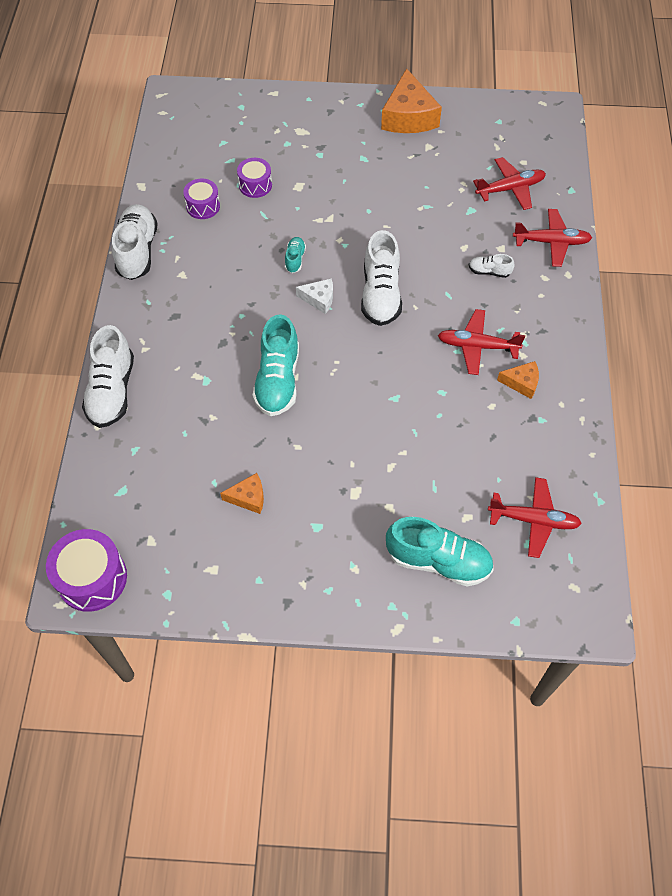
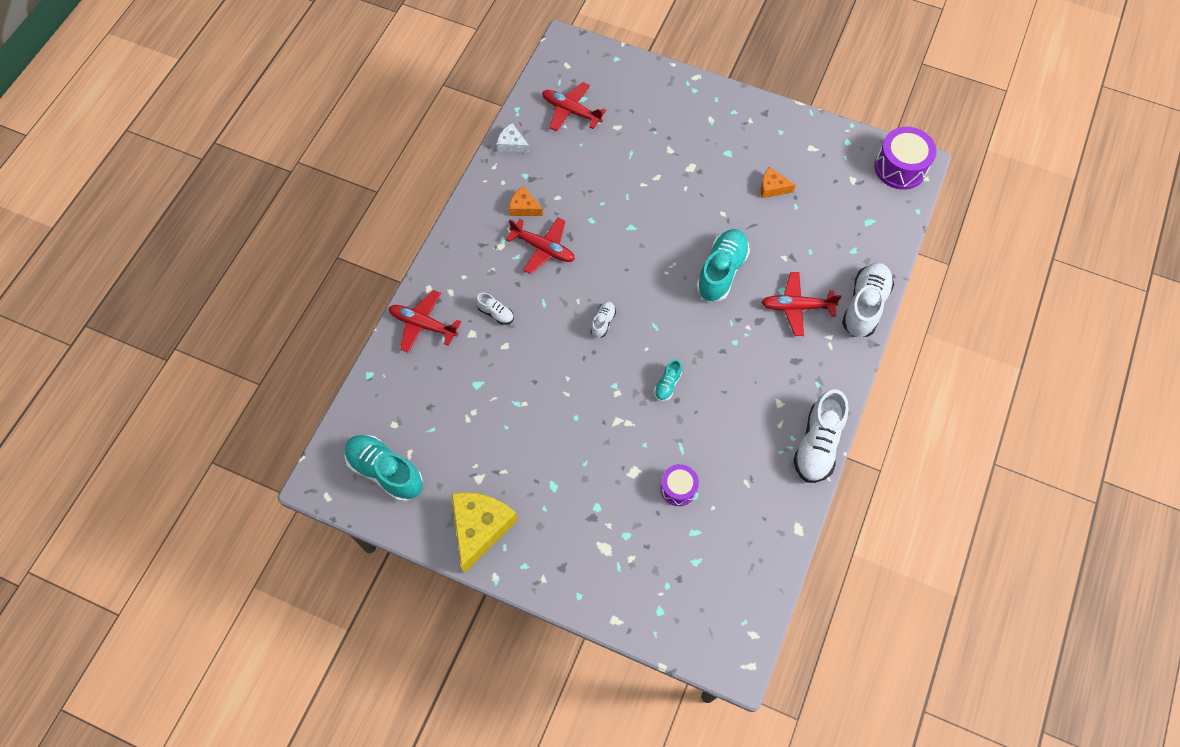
camera: 160 degrees left, 5 degrees up
(203, 206) = (739, 479): purple drum -> none
(319, 299) = (660, 335): white cheese -> white cheese (512, 144)
(381, 294) = (603, 322): white shoe -> white shoe, size x0.48
(408, 116) = (480, 528): orange cheese -> yellow cheese
(438, 561) = (650, 106): turquoise shoe -> turquoise shoe (385, 471)
(510, 188) = (426, 396): red plane -> red plane (796, 307)

